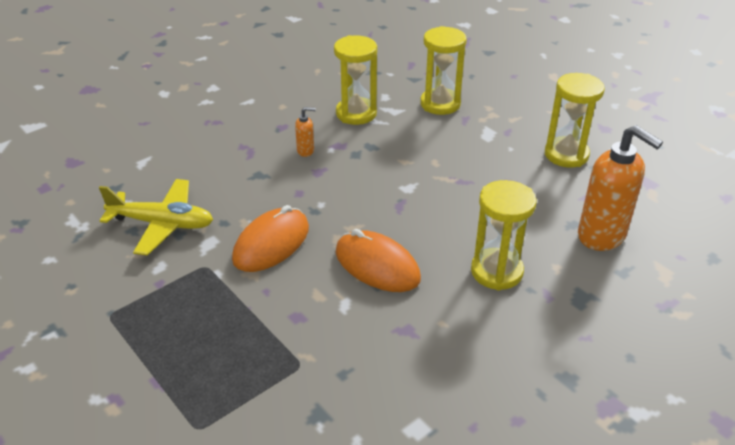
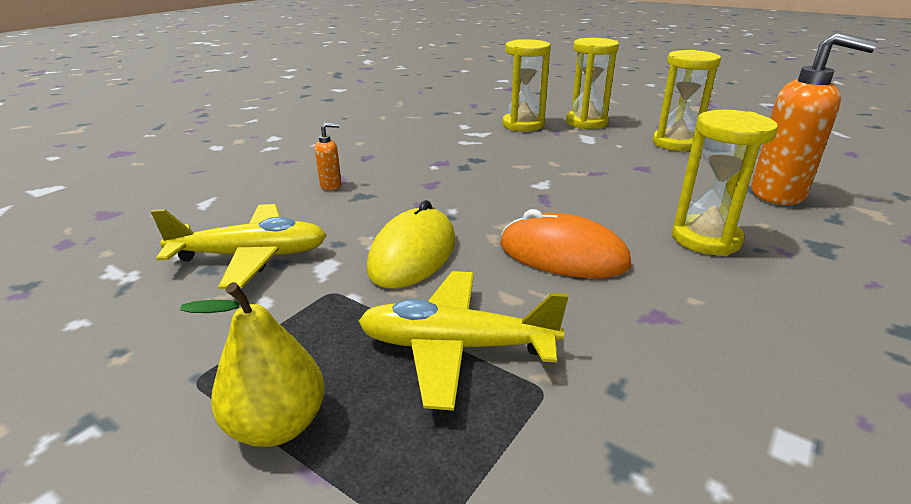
camera: 15 degrees left, 10 degrees down
(146, 352) = (277, 425): none -> yellow pear
(264, 325) = (457, 347): none -> yellow plane
(271, 243) = (413, 254): orange mouse -> yellow mouse
(306, 151) = (406, 171): orange soap dispenser -> orange soap dispenser (331, 185)
(356, 113) = (443, 139): yellow hourglass -> yellow hourglass (586, 122)

